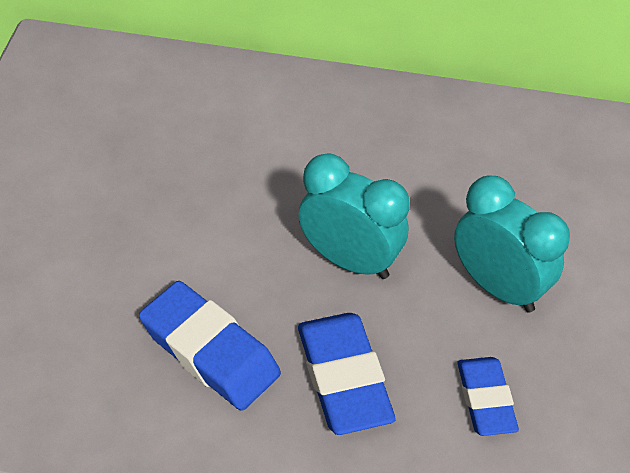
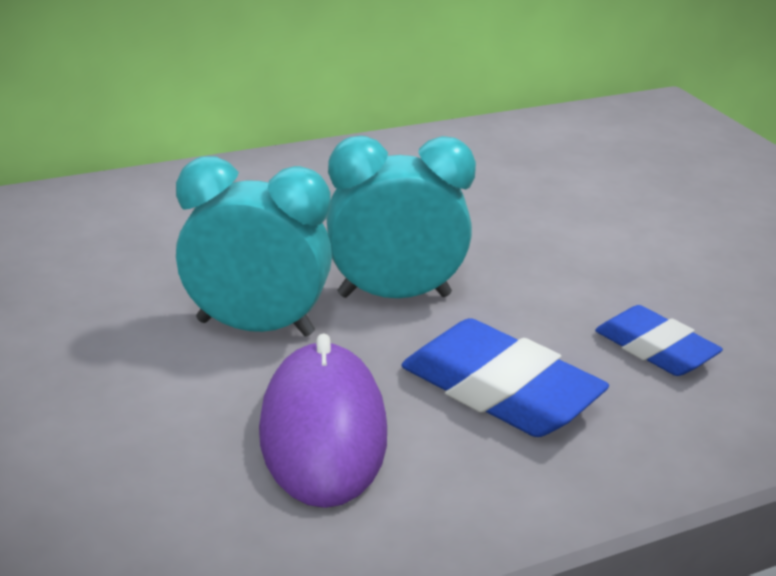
camera: 35 degrees left, 20 degrees down
(210, 351) = (323, 431): blue eraser -> purple mouse
(497, 287) = (562, 263): turquoise clock -> turquoise clock (255, 327)

